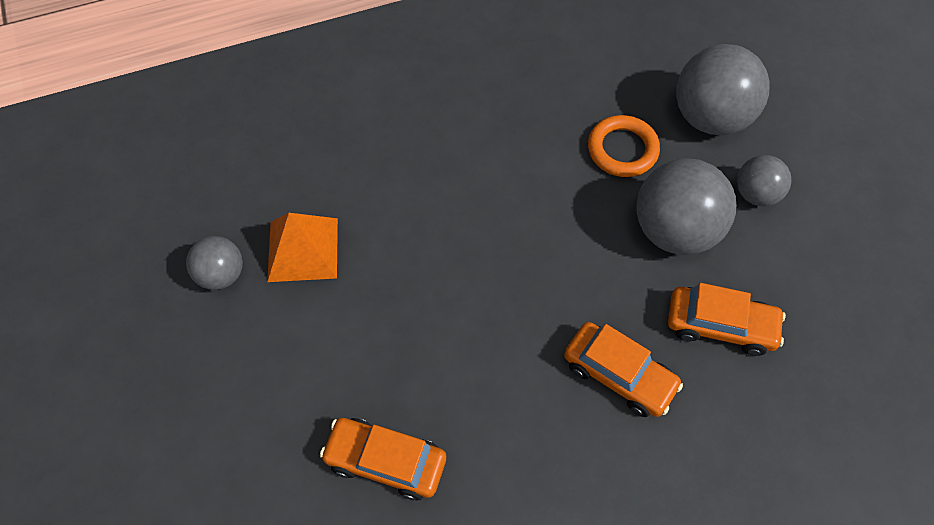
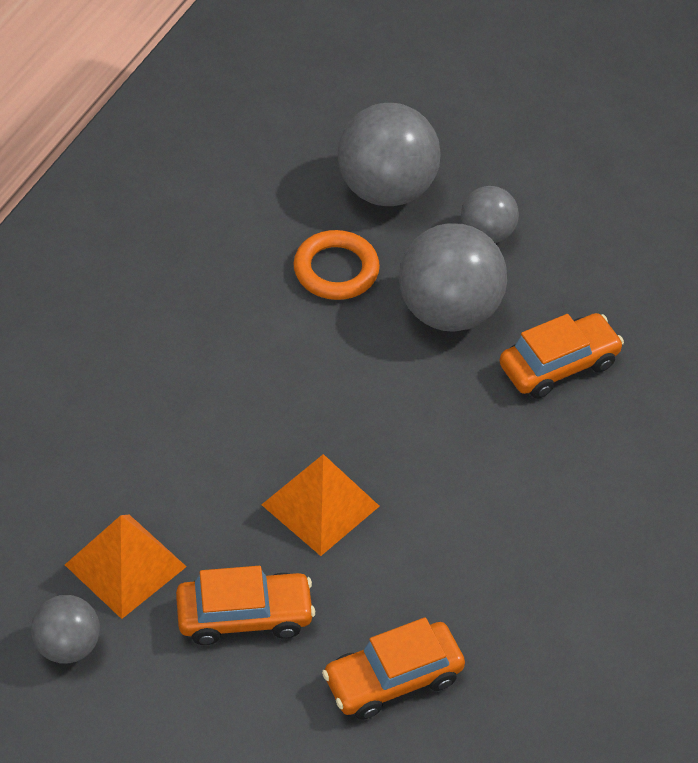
camera: 45 degrees left, 10 degrees down
(457, 301) = (320, 505): none -> orange pyramid
(619, 374) = (516, 464): orange car -> orange car (244, 615)

